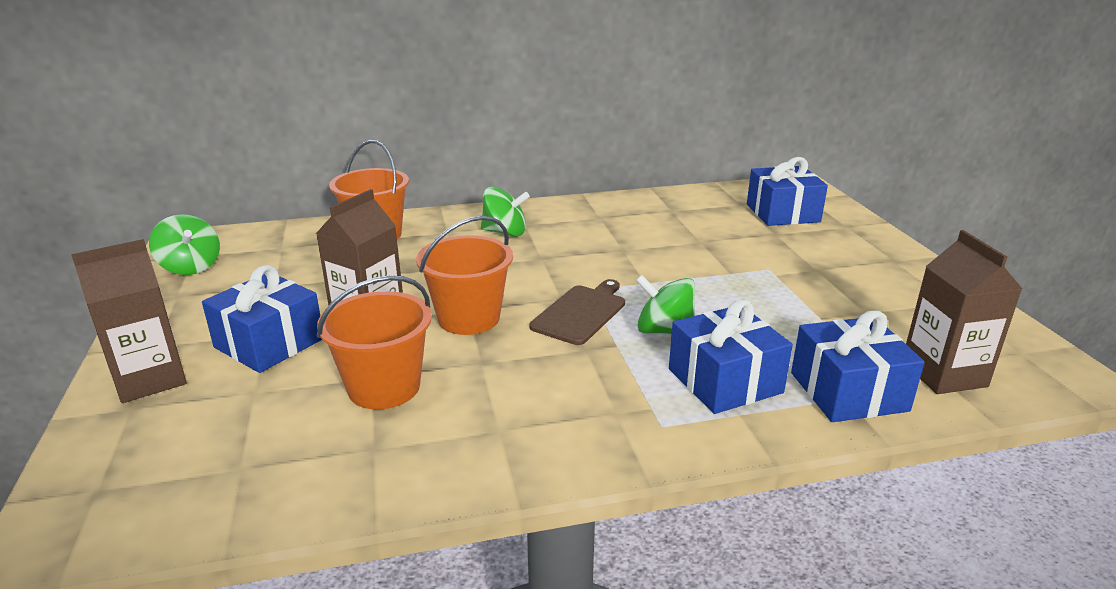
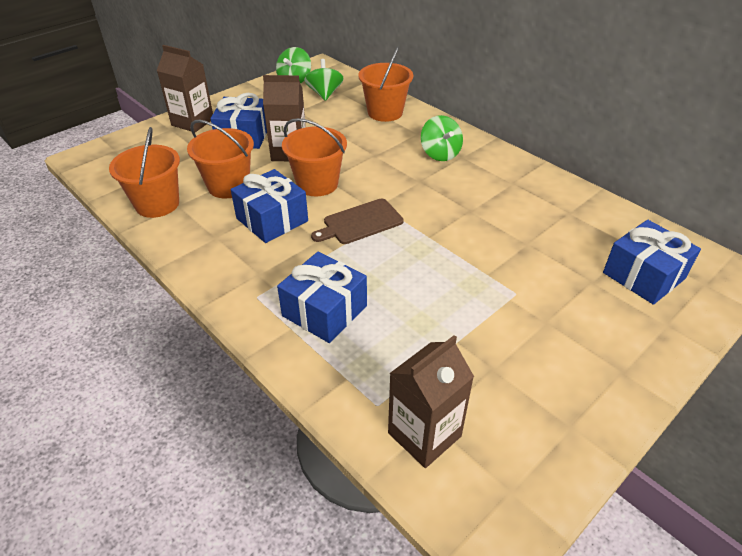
camera: 60 degrees right, 15 degrees up
(345, 470) = (157, 204): none -> orange bucket
(581, 313) = (360, 222): brown cutting board -> brown cutting board turned 150 degrees clockwise
(664, 330) = (367, 265): green spinning top -> green spinning top (324, 94)
(848, 392) = (355, 378): blue gift -> blue gift (272, 220)

